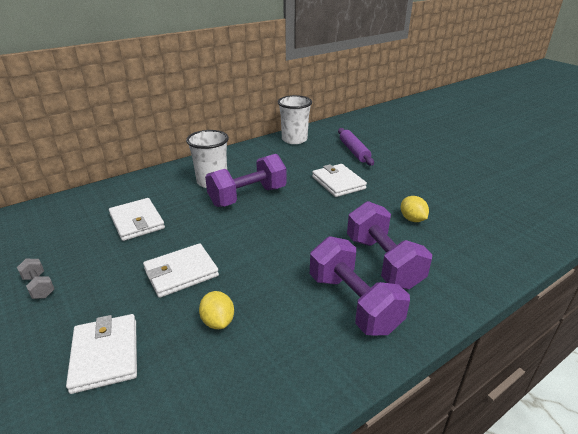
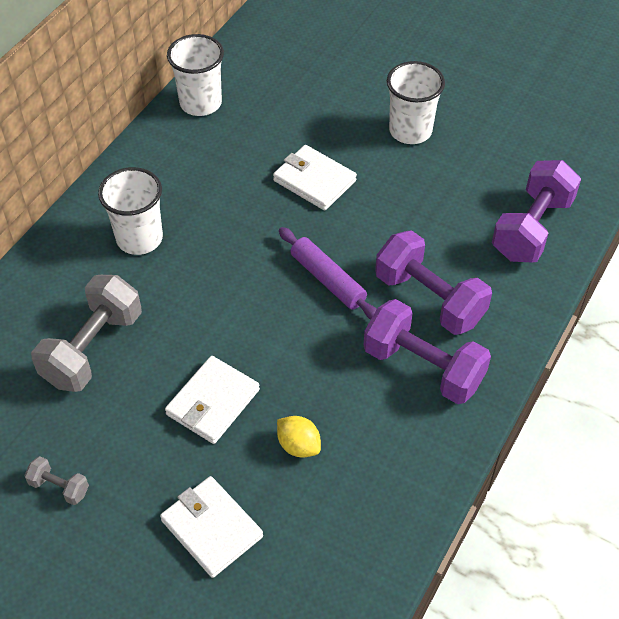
camera: 25 degrees left, 20 degrees up
(137, 222) = (93, 348): white wallet -> grey dumbbell
(248, 196) = (209, 250): purple dumbbell -> purple dumbbell (532, 228)
(354, 151) = (303, 104): purple rolling pin -> purple rolling pin (328, 280)
(412, 219) = (435, 217): yellow lemon -> none
(417, 176) = (410, 131): none -> white cup

